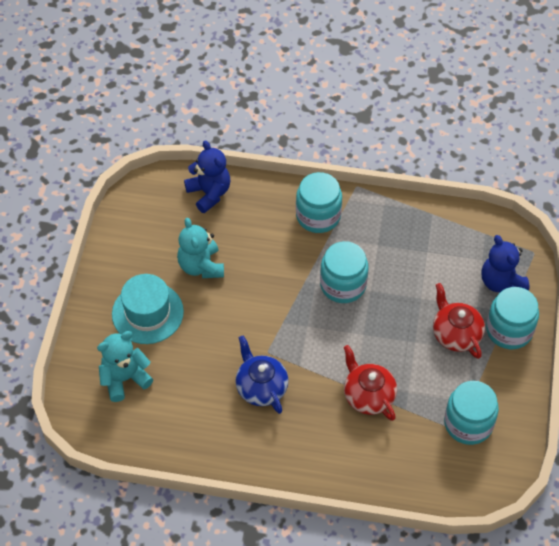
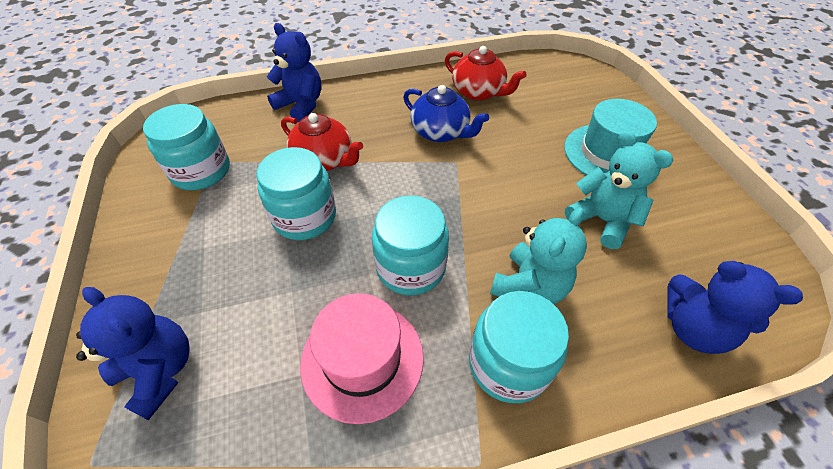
camera: 155 degrees right, 5 degrees down
(124, 379) = (570, 99): turquoise teddy bear -> turquoise teddy bear (529, 287)
(368, 472) = (301, 105): none -> blue teddy bear
(392, 246) = (362, 359): none -> pink hat
(455, 334) = (230, 260): red teapot -> red teapot (478, 92)
(509, 330) = (147, 295): turquoise jar -> turquoise jar (304, 217)

